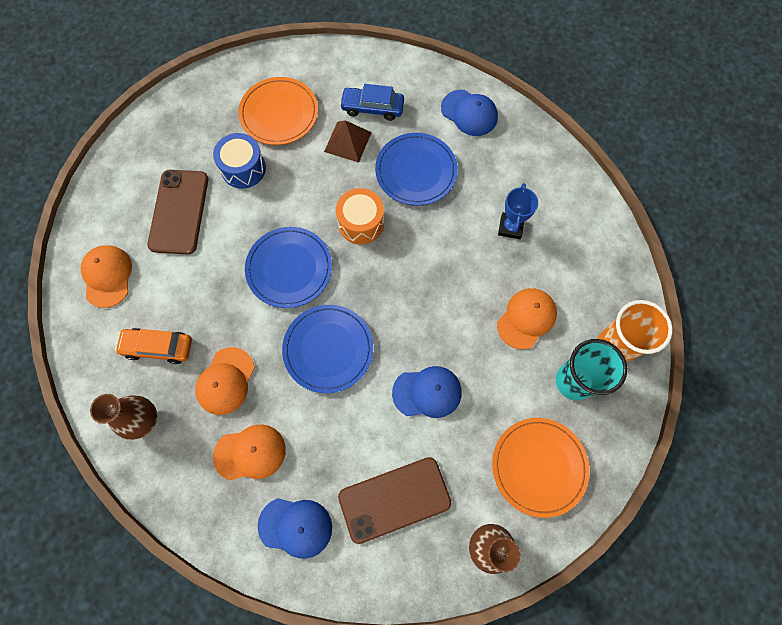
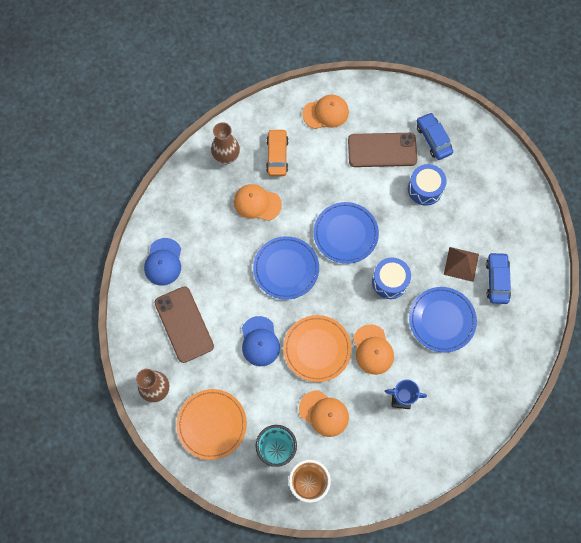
camera: 85 degrees right, 0 degrees up
(177, 151) = (433, 139): none -> blue car
(250, 453) = (209, 226): orange cap -> orange cap (373, 349)
(279, 113) = (479, 208): orange plate -> orange plate (317, 349)
(361, 223) = (389, 281): orange drum -> blue drum
(469, 113) = (505, 360): blue cap -> none

